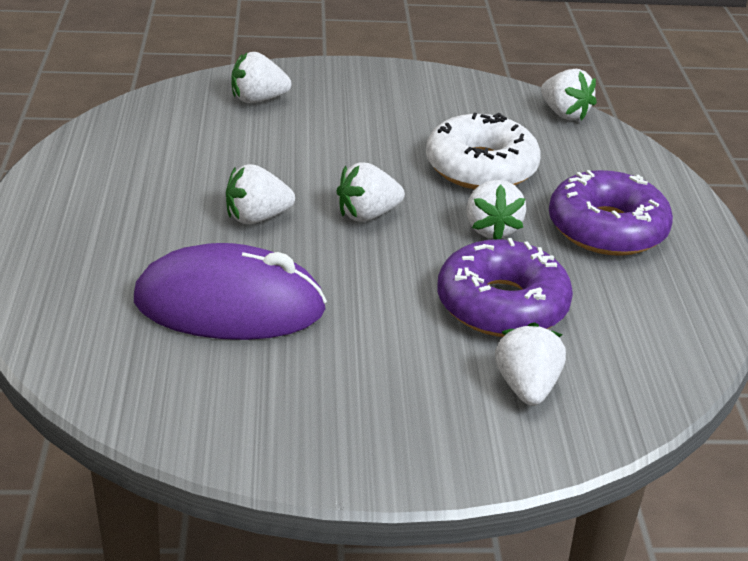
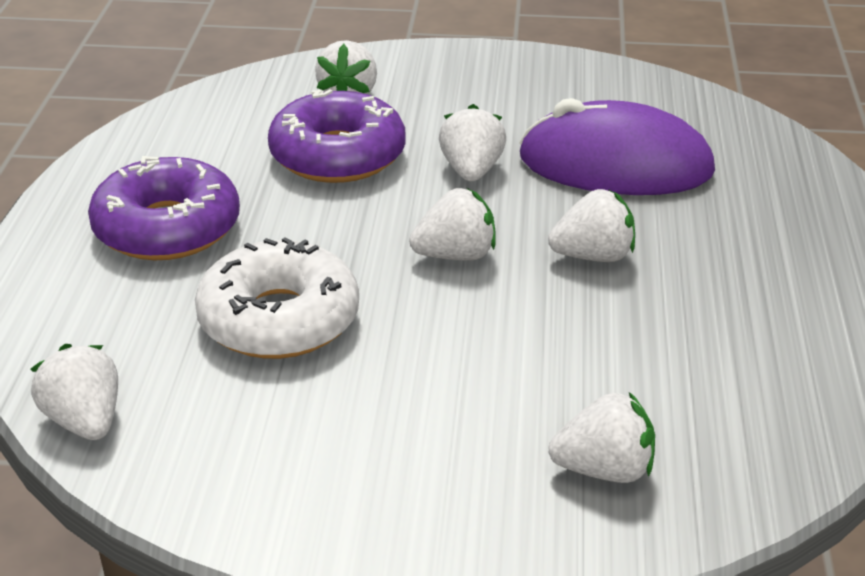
camera: 170 degrees left, 0 degrees up
(491, 229) = (309, 232): white strawberry -> white strawberry (471, 171)

